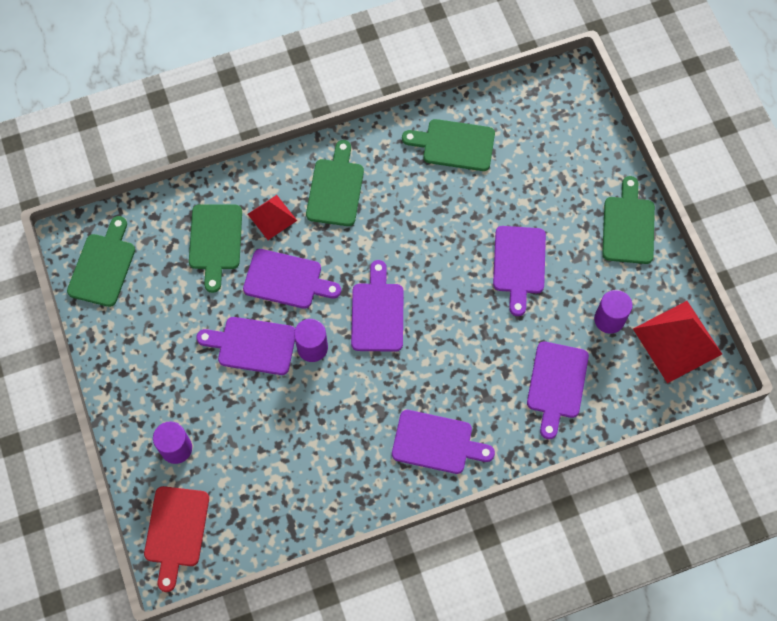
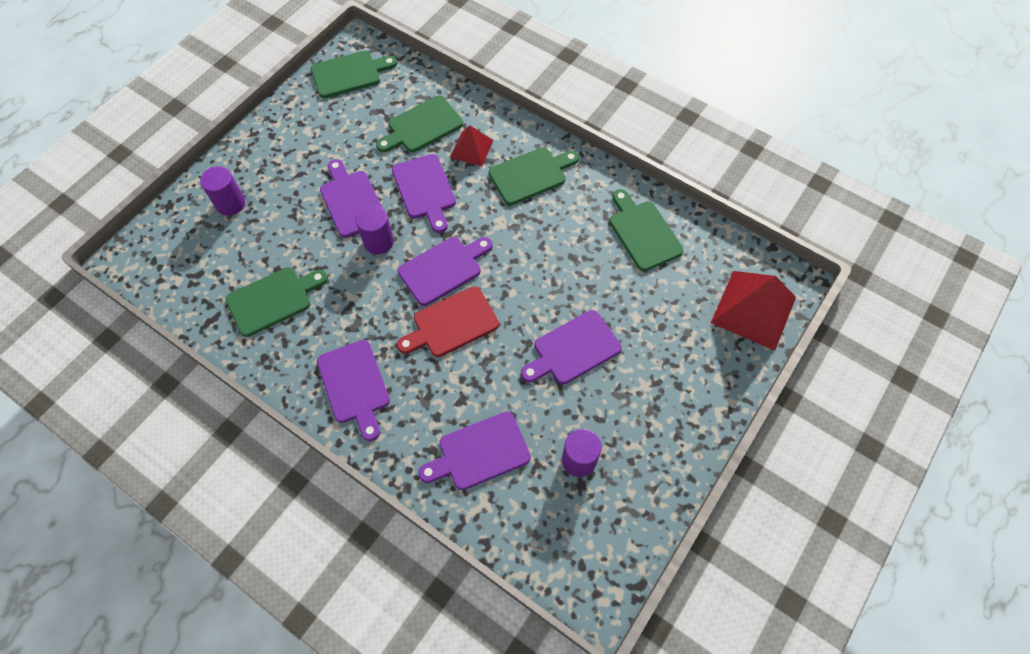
camera: 55 degrees right, 5 degrees down
(176, 531) = (160, 244): red cutting board -> red cutting board (452, 323)
(628, 226) = (687, 420): green cutting board -> green cutting board (273, 300)
(677, 341) = (604, 539): red pyramid -> red pyramid (753, 309)

